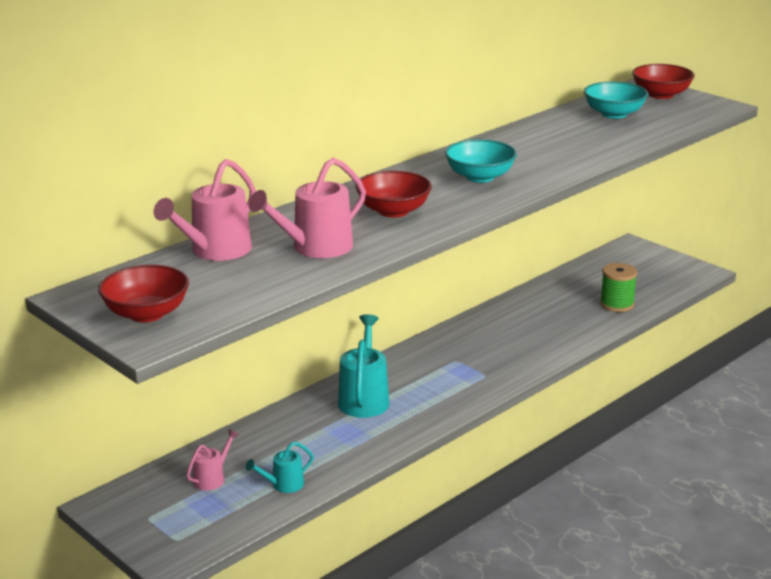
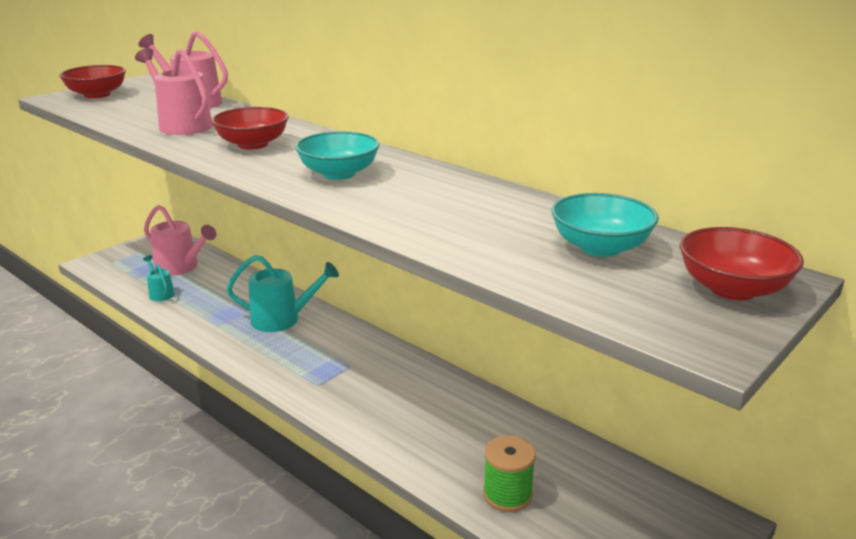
camera: 85 degrees right, 0 degrees up
(212, 478) = (181, 267): pink watering can -> pink watering can, size x1.83

